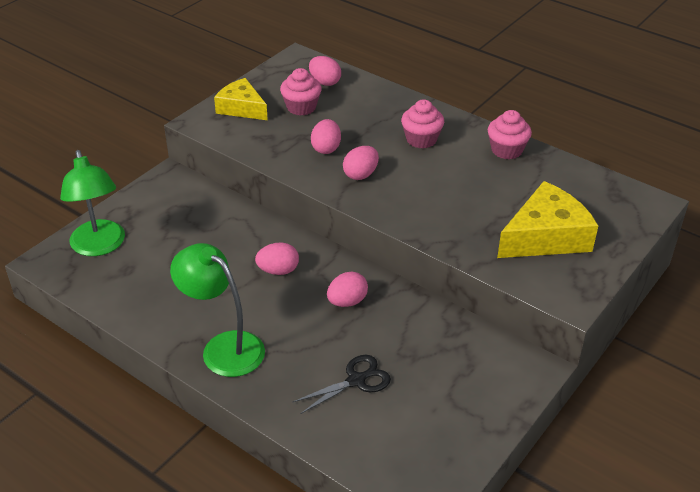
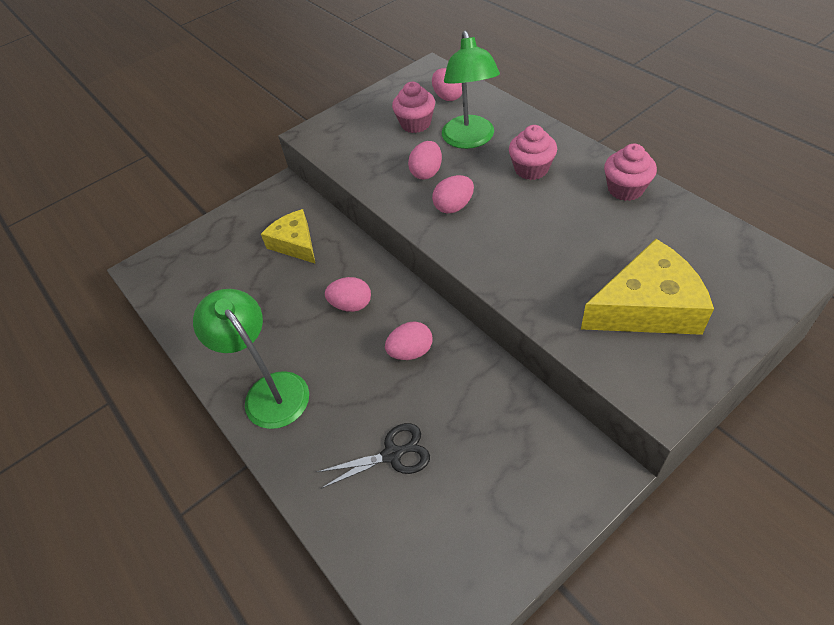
camera: 20 degrees right, 10 degrees up
(99, 246) = (194, 258): green lamp -> green lamp (470, 140)
(241, 108) = (356, 121): yellow cheese -> yellow cheese (295, 243)

